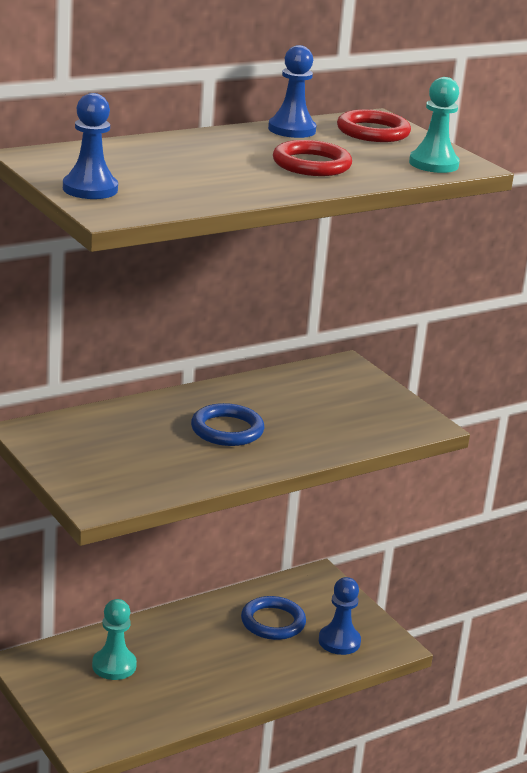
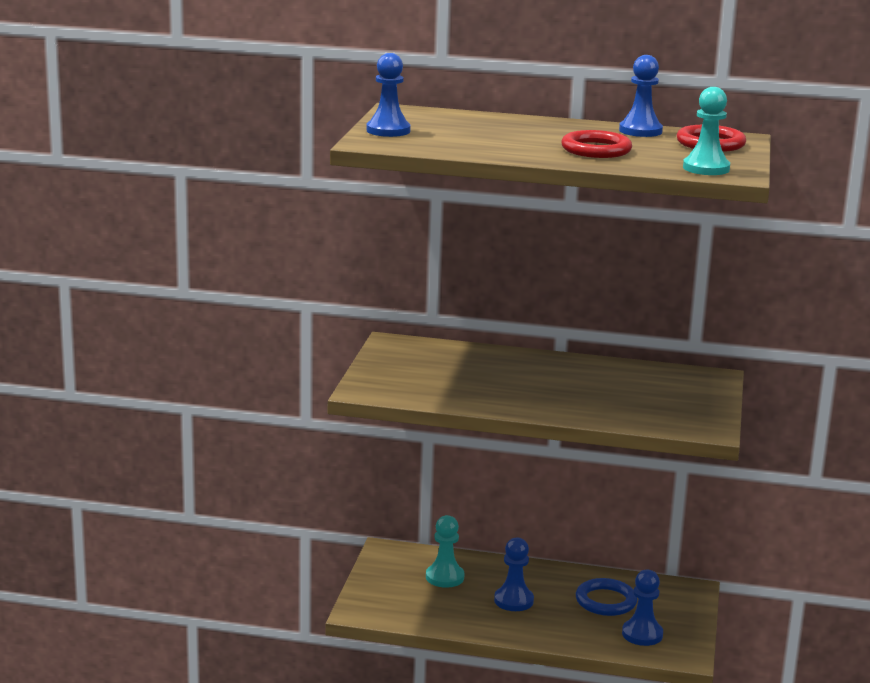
camera: 45 degrees right, 5 degrees down
(202, 660) = (513, 600): none -> blue pawn
(227, 430) = (534, 383): blue ring -> none

